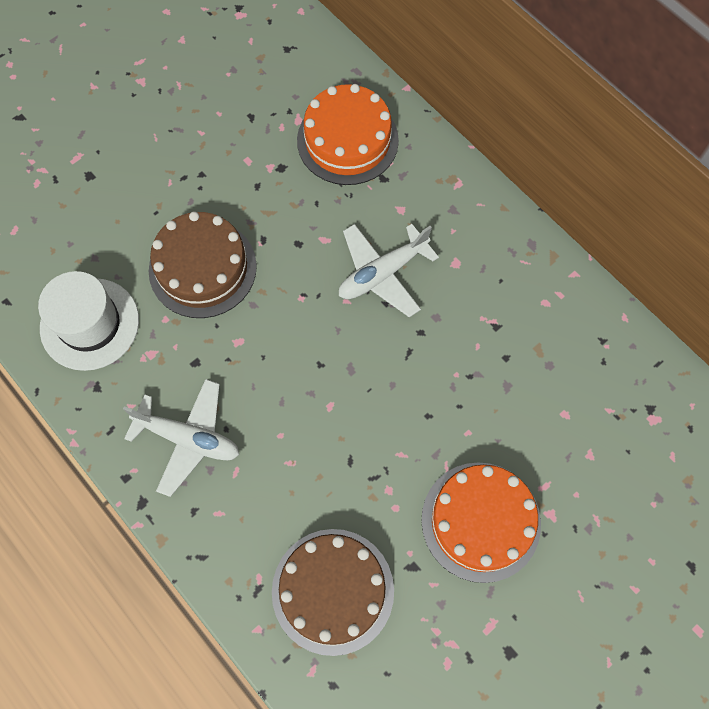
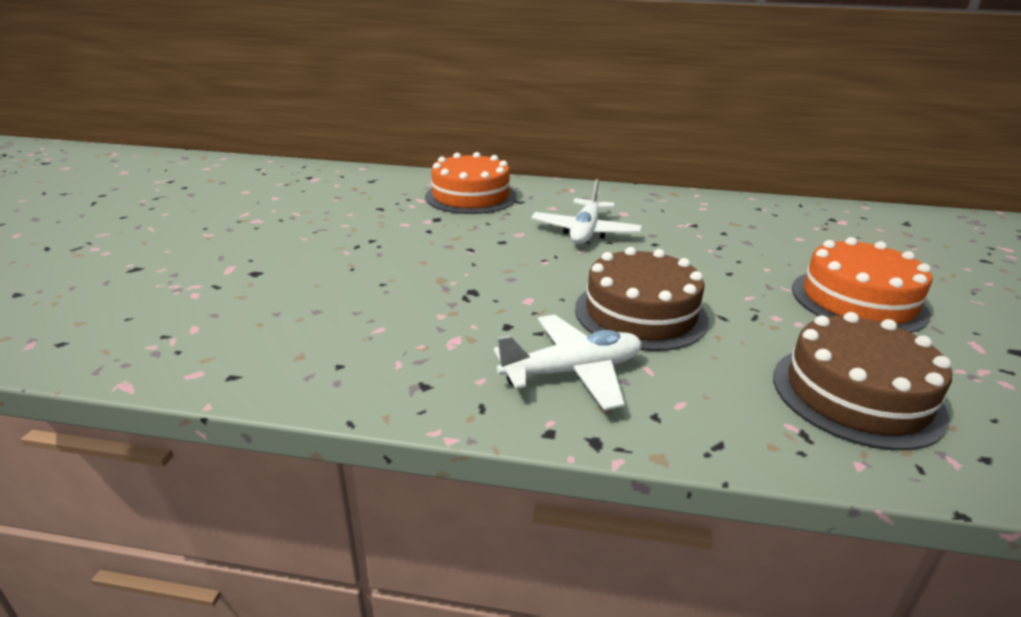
camera: 40 degrees left, 40 degrees down
(90, 324) = (361, 349): white hat -> none
(202, 268) = (438, 278): brown cake -> brown cake (640, 313)

